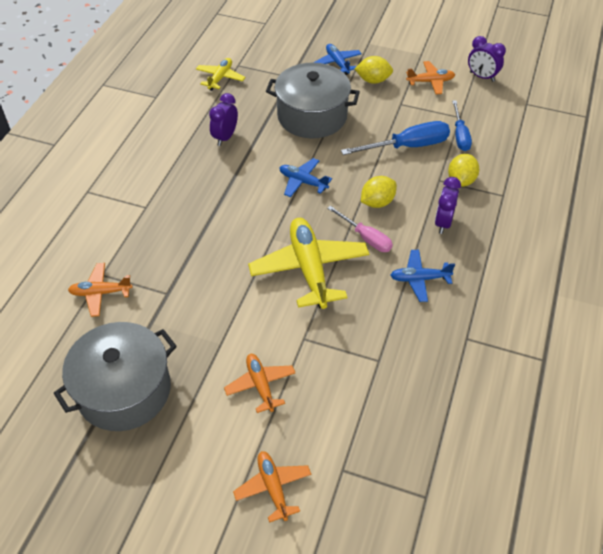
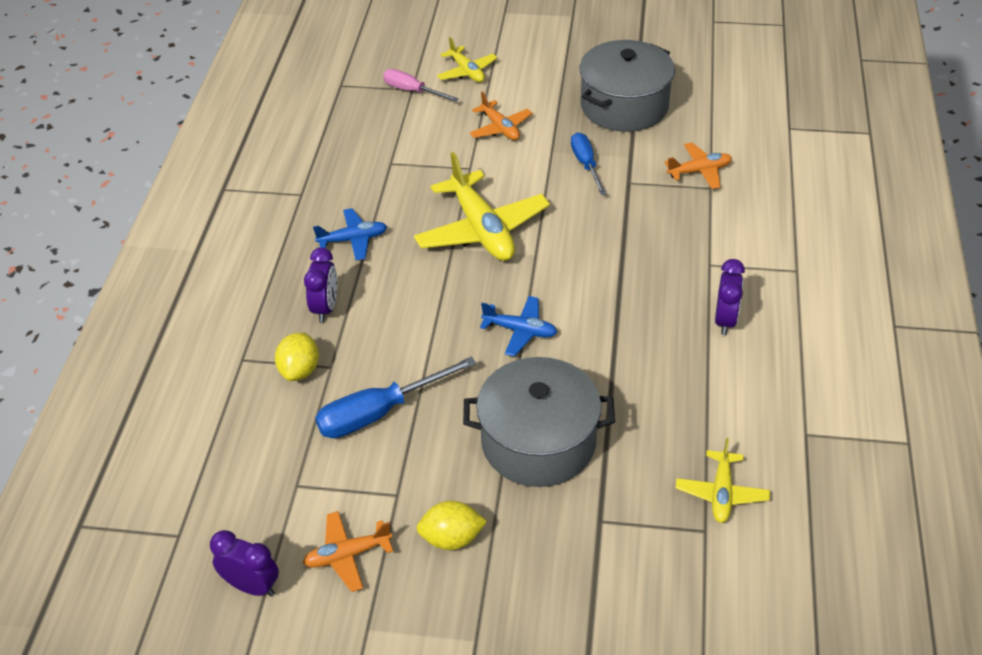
camera: 170 degrees right, 5 degrees down
(225, 137) = (657, 380): purple clock -> purple clock (725, 320)
(273, 487) = (467, 71): orange plane -> yellow plane
(337, 63) = (525, 570): blue plane -> none
(366, 238) = (422, 273): pink screwdriver -> pink screwdriver (412, 91)
(377, 202) = (414, 320): yellow lemon -> none
(460, 135) = (298, 447): blue screwdriver -> blue screwdriver (586, 164)

